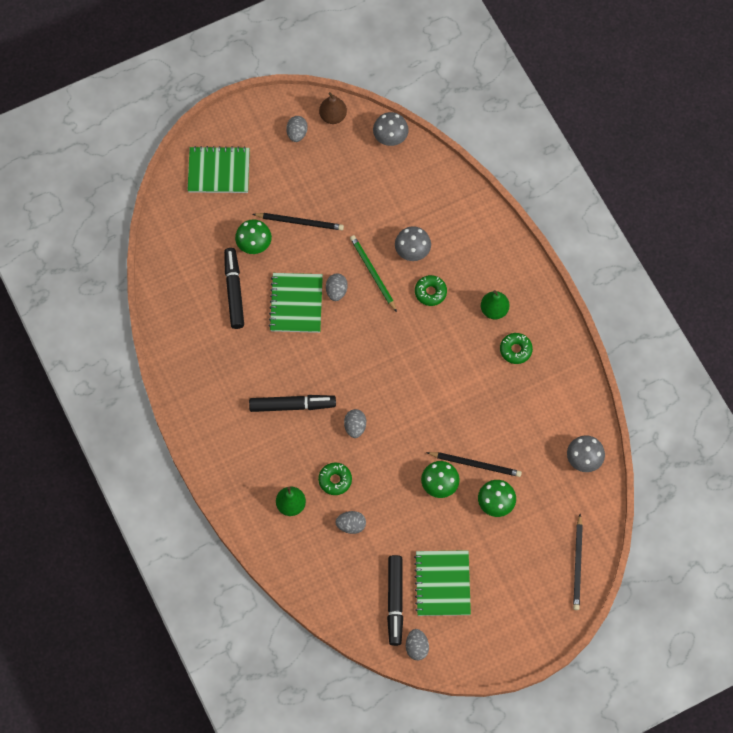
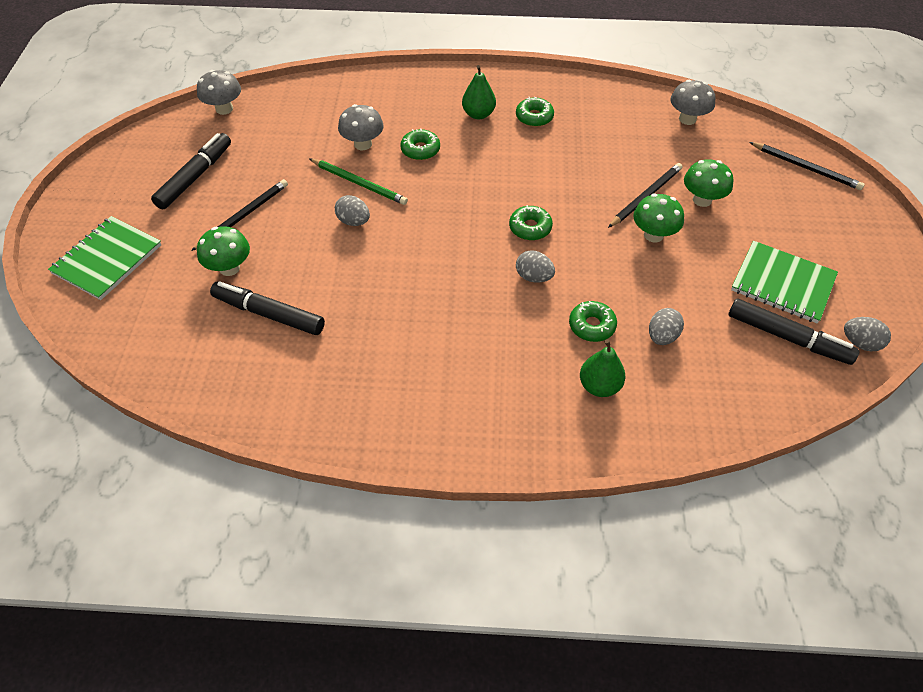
camera: 60 degrees left, 15 degrees down
(292, 405) = (464, 324): black marker -> black marker (195, 177)
(296, 304) = (338, 262): green notebook -> none
(297, 133) = (140, 174): grey egg -> none
(333, 116) = (154, 139): brown pear -> none
(373, 273) = (359, 183): green pencil -> green pencil turned 150 degrees counterclockwise
(398, 403) = (530, 228): none -> green donut

